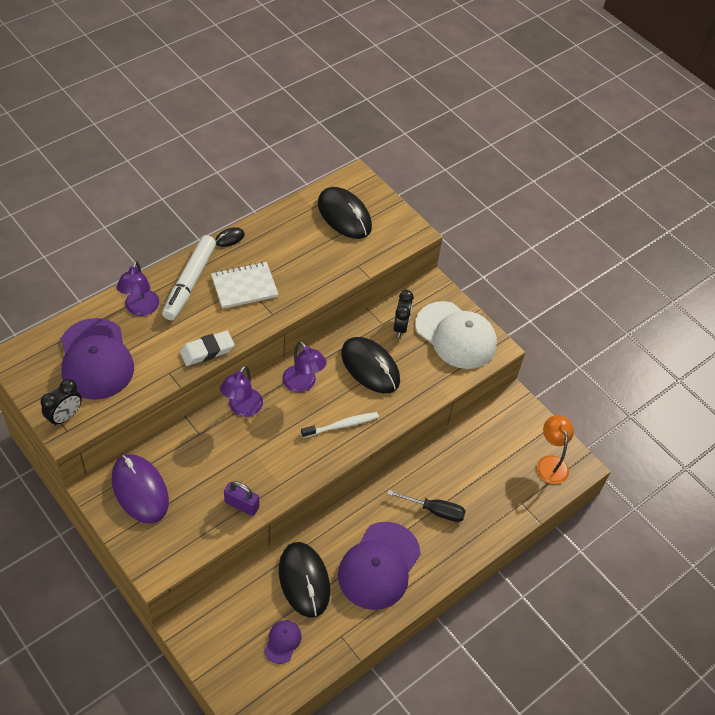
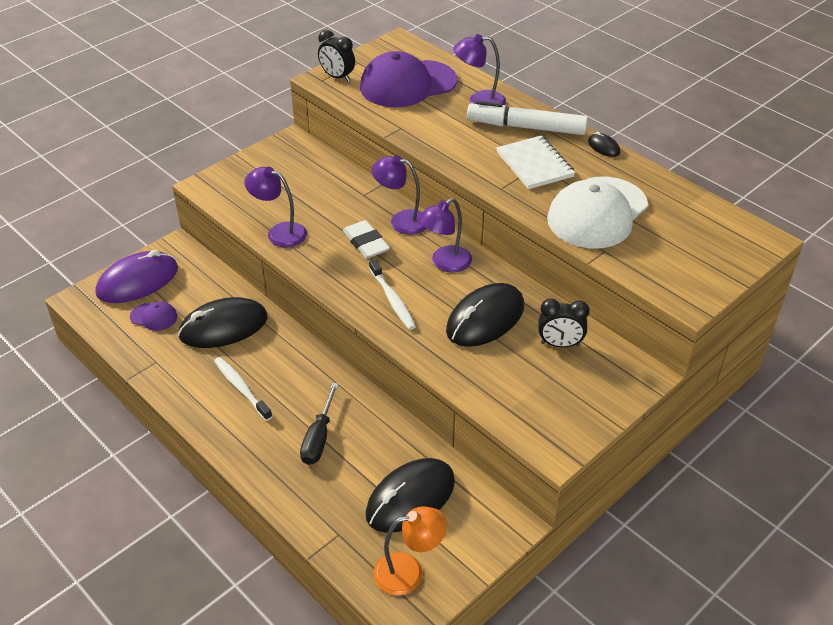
camera: 90 degrees right, 10 degrees down
(140, 490) = (292, 166): purple mouse -> purple mouse (138, 281)
(207, 351) = (435, 148): white eraser -> white eraser (366, 243)
(242, 505) = (279, 232): purple padlock -> purple lamp
(344, 215) = (687, 233): black mouse -> black mouse (410, 498)
(379, 566) = (241, 388): purple cap -> white toothbrush
(456, 335) = (563, 402): white cap -> white cap (597, 213)

